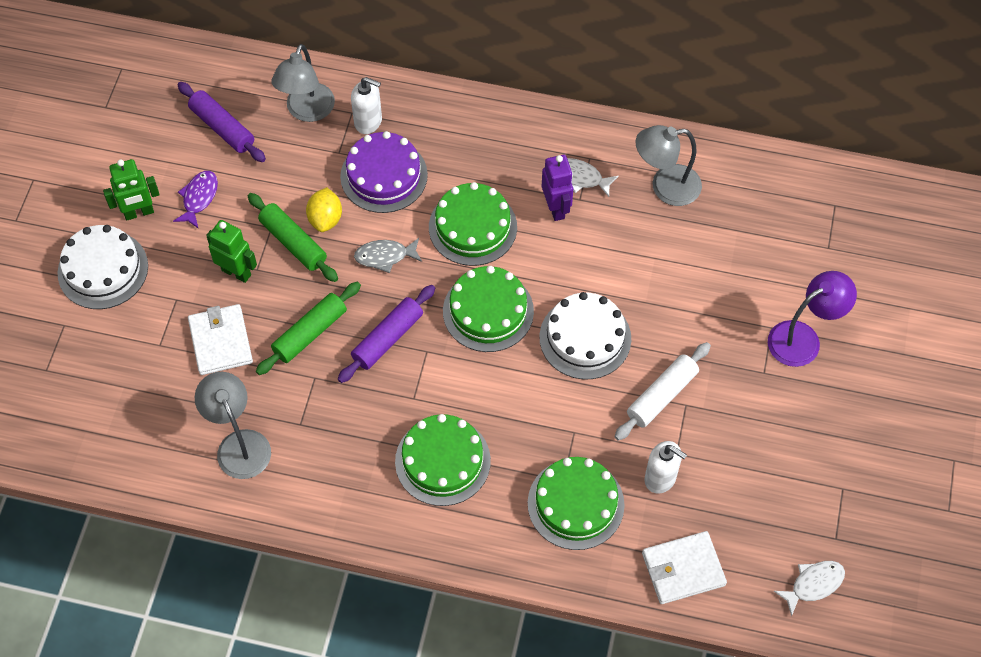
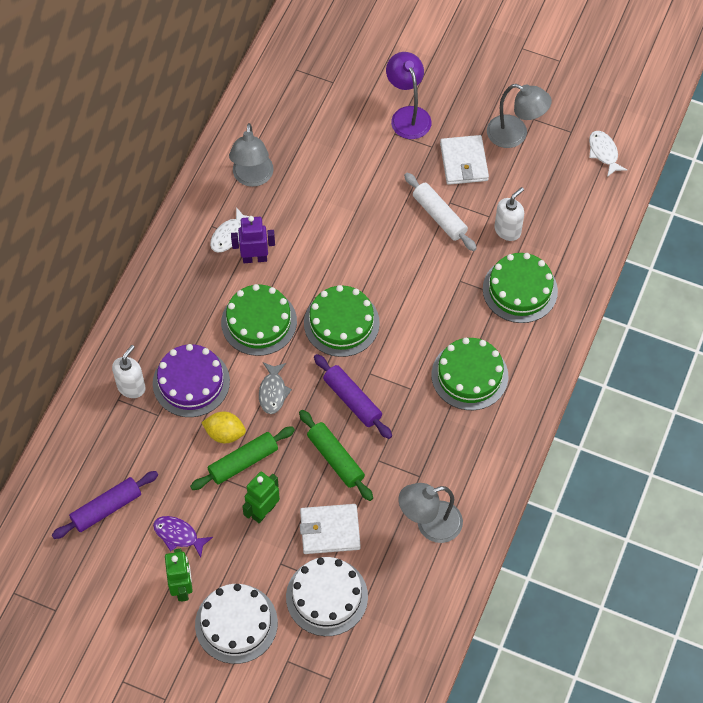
camera: 80 degrees left, 0 degrees up
(307, 111) = (107, 435): grey lamp -> grey lamp (515, 135)
(585, 338) = (379, 258): white cake -> white cake (327, 596)
(683, 569) = (581, 230): white wallet -> white wallet (464, 162)

